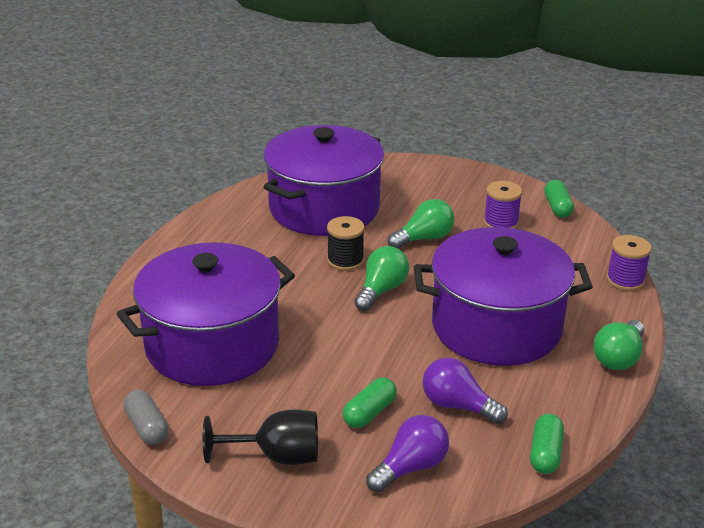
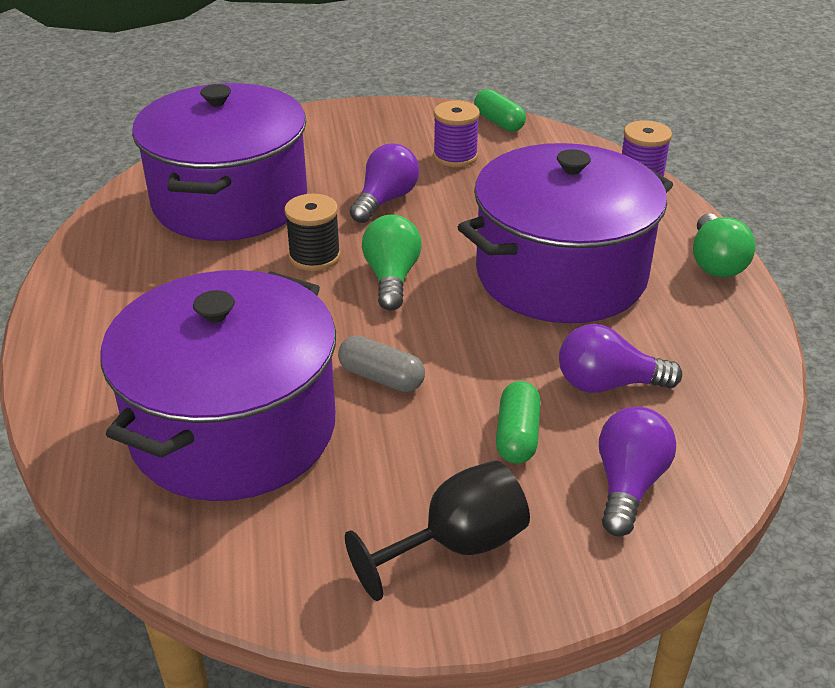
camera: 30 degrees left, 5 degrees up
(147, 427) = (239, 587): grey capsule -> grey capsule (381, 377)
(424, 238) = (385, 200): green light bulb -> purple light bulb
(545, 454) = (751, 401): green capsule -> none

